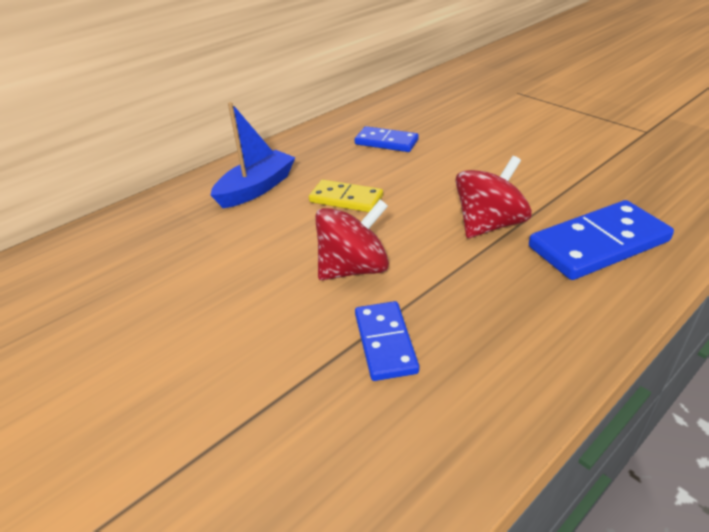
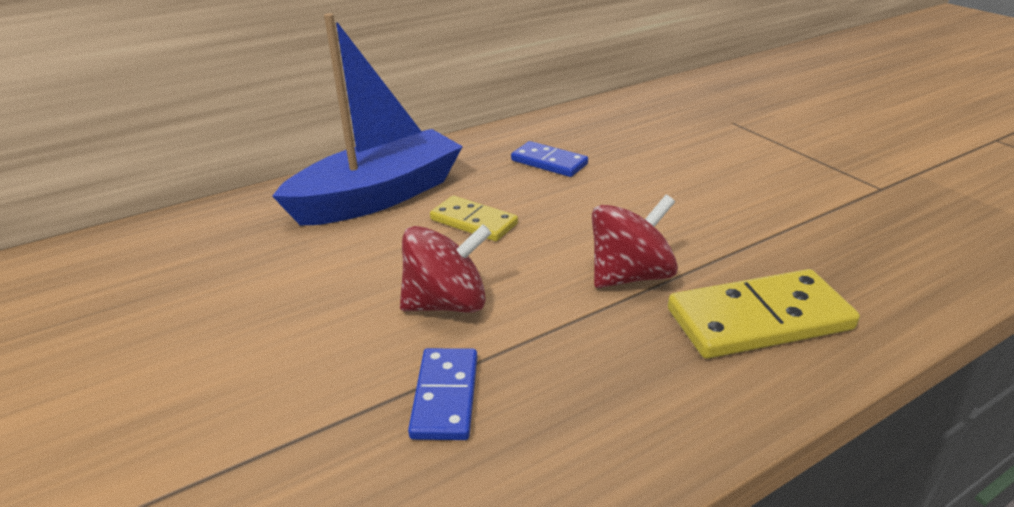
camera: 10 degrees right, 5 degrees down
(256, 188) = (379, 196): blue boat -> blue boat, size x1.66
(598, 244) = (758, 319): blue domino -> yellow domino

